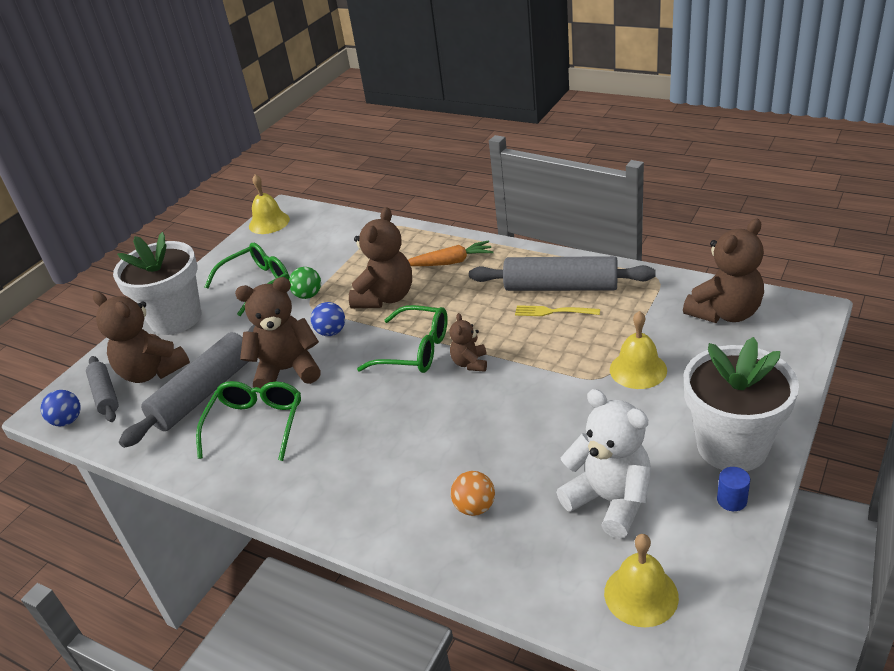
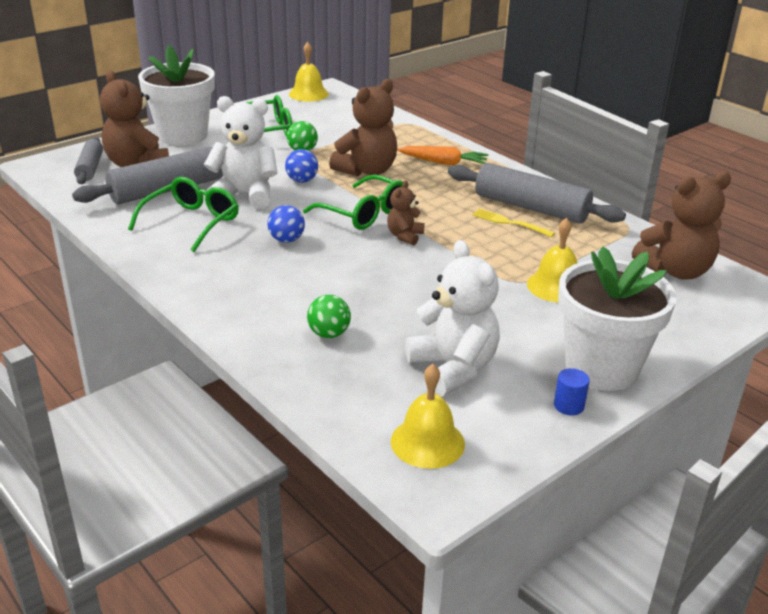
camera: 15 degrees right, 5 degrees down
(67, 421) = (49, 176): blue ball -> blue ball (286, 240)
(287, 370) = (245, 195): brown teddy bear -> white teddy bear
(474, 507) = (329, 334): orange ball -> green ball

